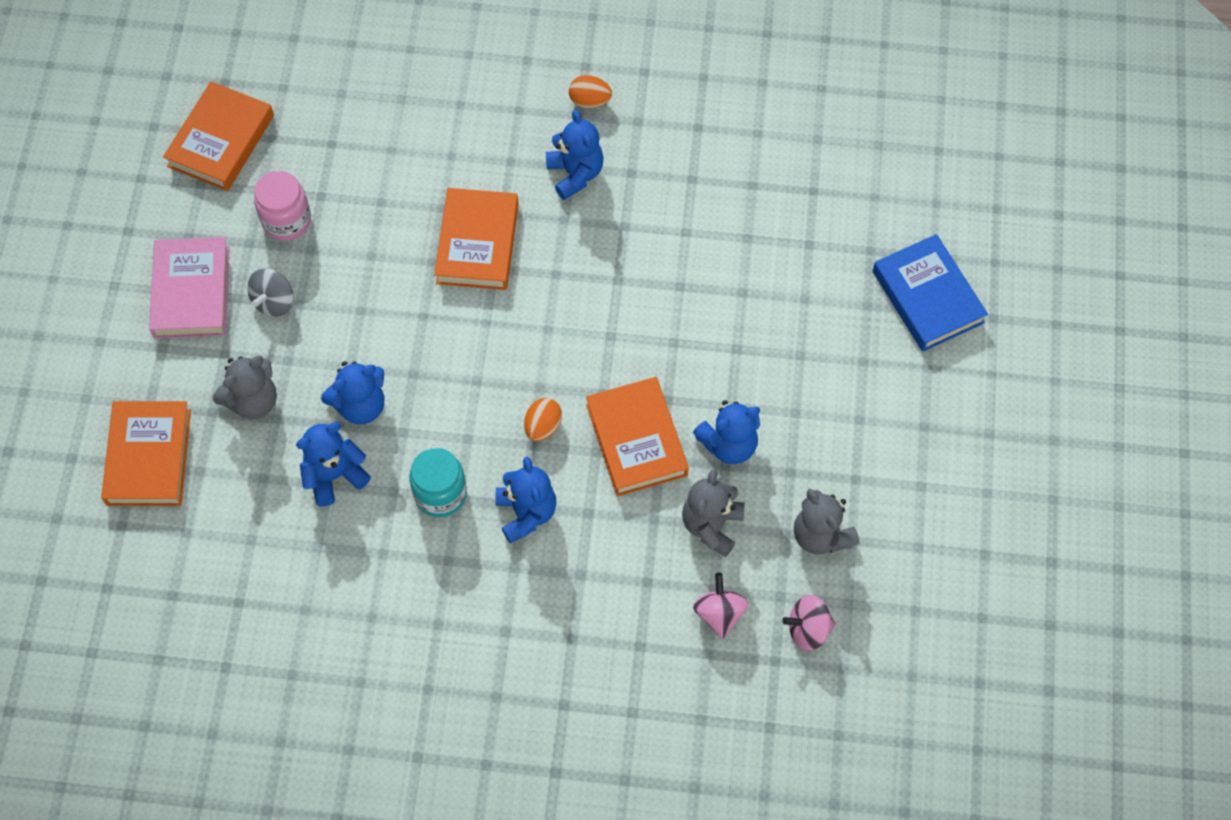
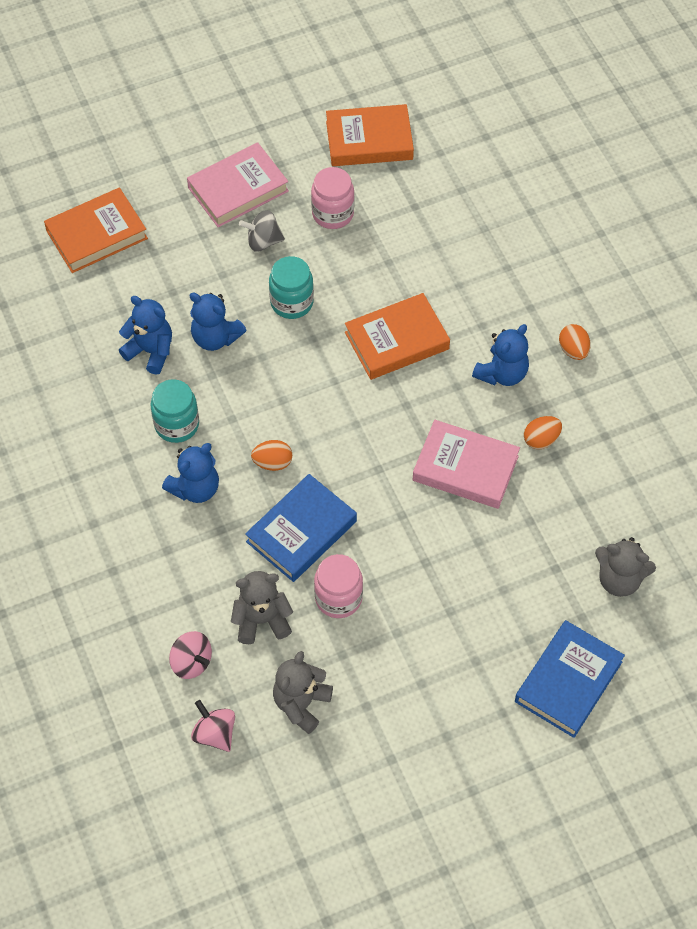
camera: 60 degrees right, 5 degrees down
(253, 400) = (177, 271): grey teddy bear -> grey teddy bear (619, 579)
(367, 313) = (292, 302): none -> turquoise jar
(636, 440) = (301, 531): orange book -> blue book
(658, 261) = (465, 468): none -> pink book
(668, 181) = (541, 439): none -> orange egg
(719, 613) = (191, 662): pink spinning top -> pink spinning top turned 75 degrees clockwise
(729, 444) = (338, 598): blue teddy bear -> pink jar

